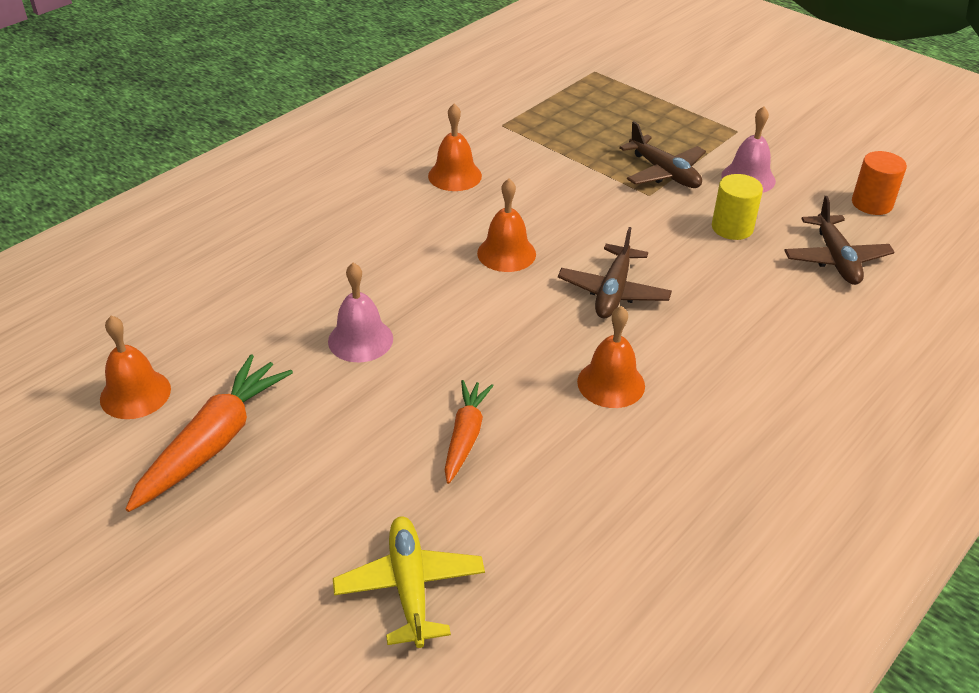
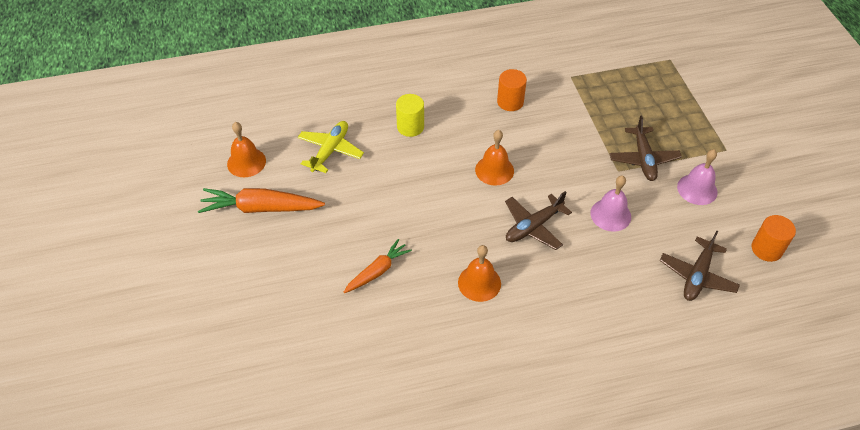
camera: 35 degrees right, 10 degrees up
(214, 442) = (261, 208): orange carrot -> orange carrot turned 150 degrees counterclockwise
(360, 340) = (372, 186): pink bell -> pink bell (610, 215)
(410, 586) = (287, 335): yellow plane -> yellow plane (330, 150)
(455, 175) = (510, 102): orange bell -> orange cylinder
(732, 228) = (649, 220): yellow cylinder -> yellow cylinder (410, 127)

